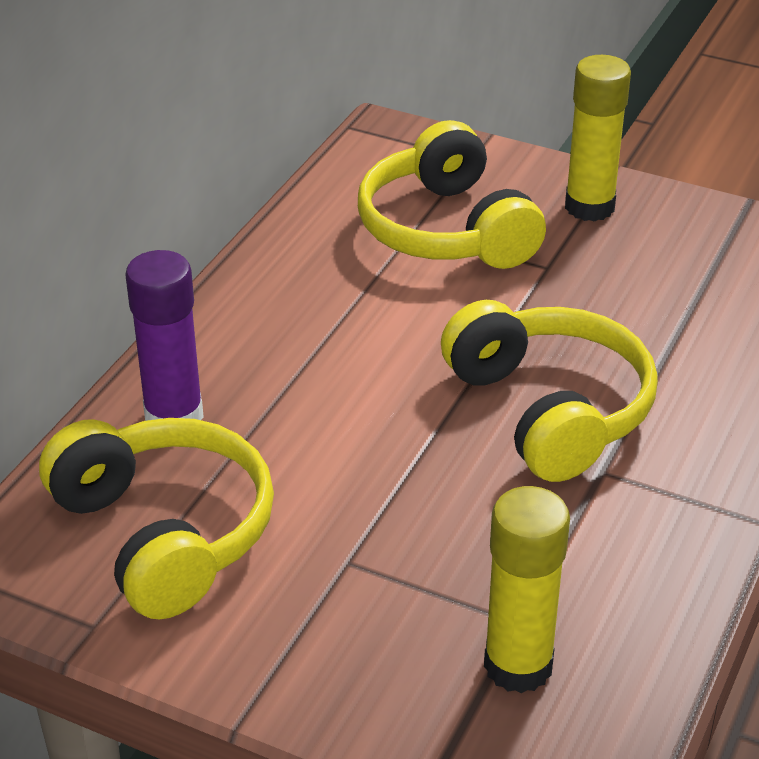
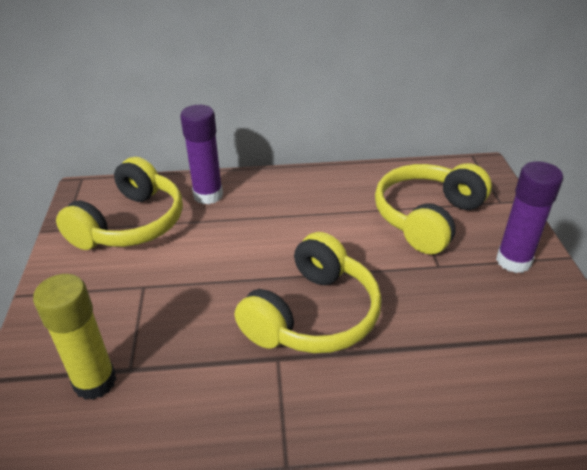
camera: 60 degrees right, 0 degrees up
(589, 207) = (513, 261): yellow glue stick -> purple glue stick

